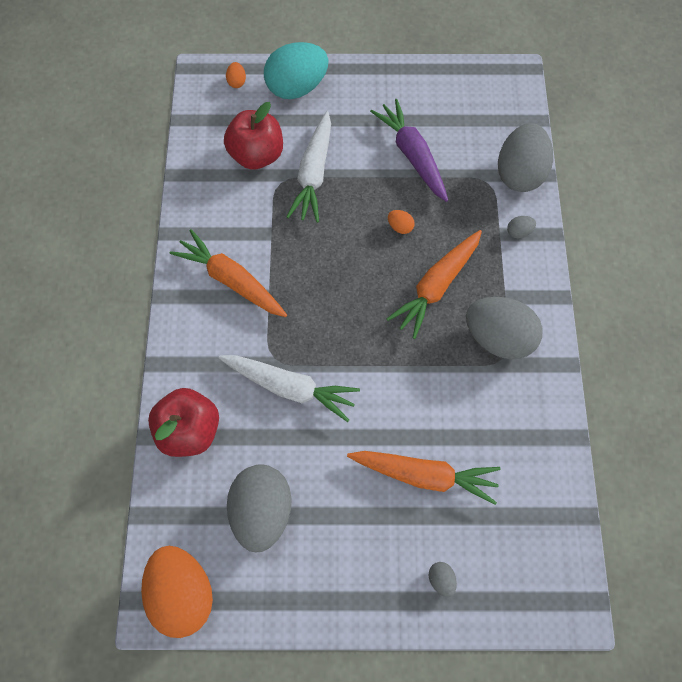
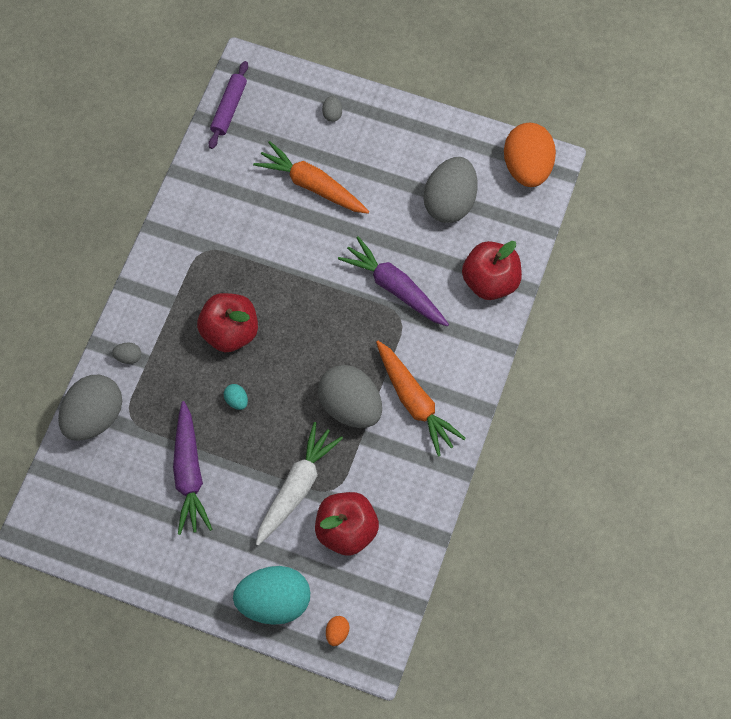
camera: 160 degrees left, 0 degrees up
(290, 387) = (394, 287): white carrot -> purple carrot
(400, 227) = (236, 400): orange egg -> turquoise egg
(436, 286) = (230, 331): orange carrot -> red apple
(498, 337) = (199, 269): grey egg -> grey egg (350, 406)
(563, 540) = (229, 108): none -> purple rolling pin

